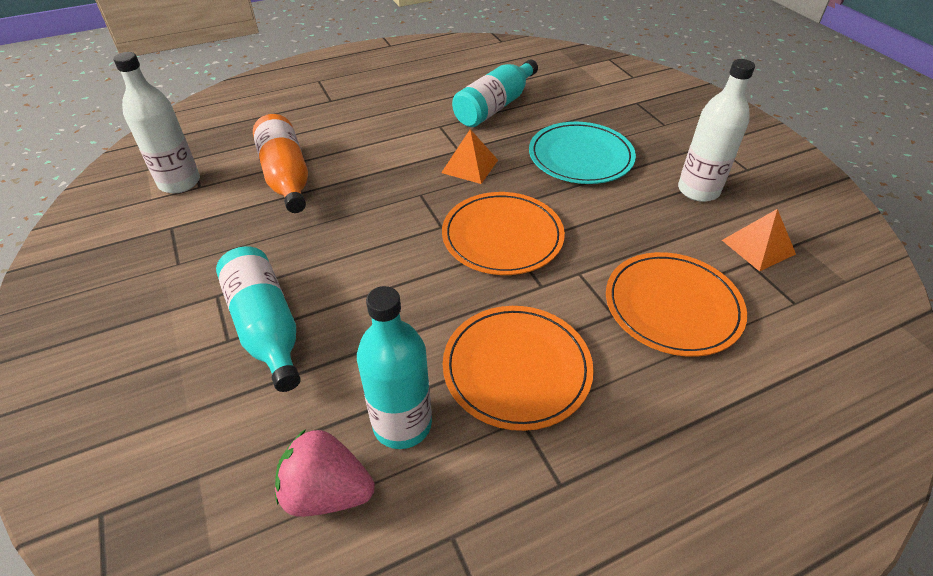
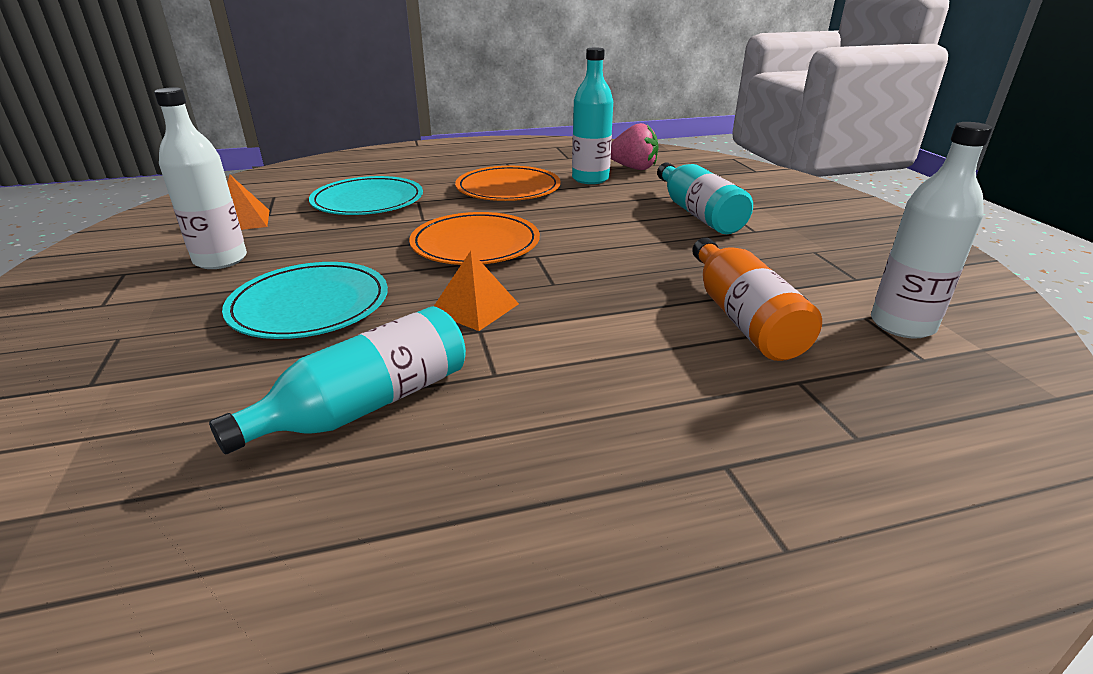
camera: 170 degrees left, 15 degrees down
(672, 306) = (368, 201): orange plate -> turquoise plate

